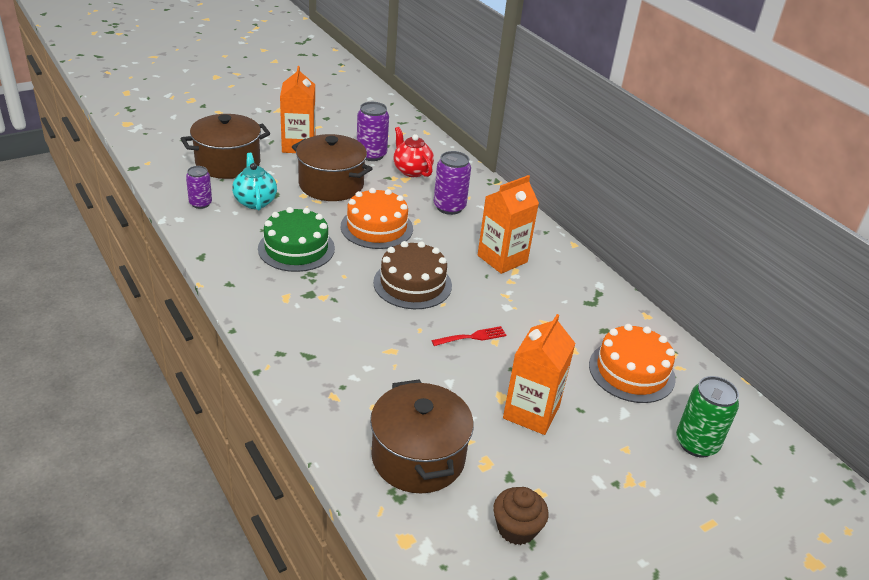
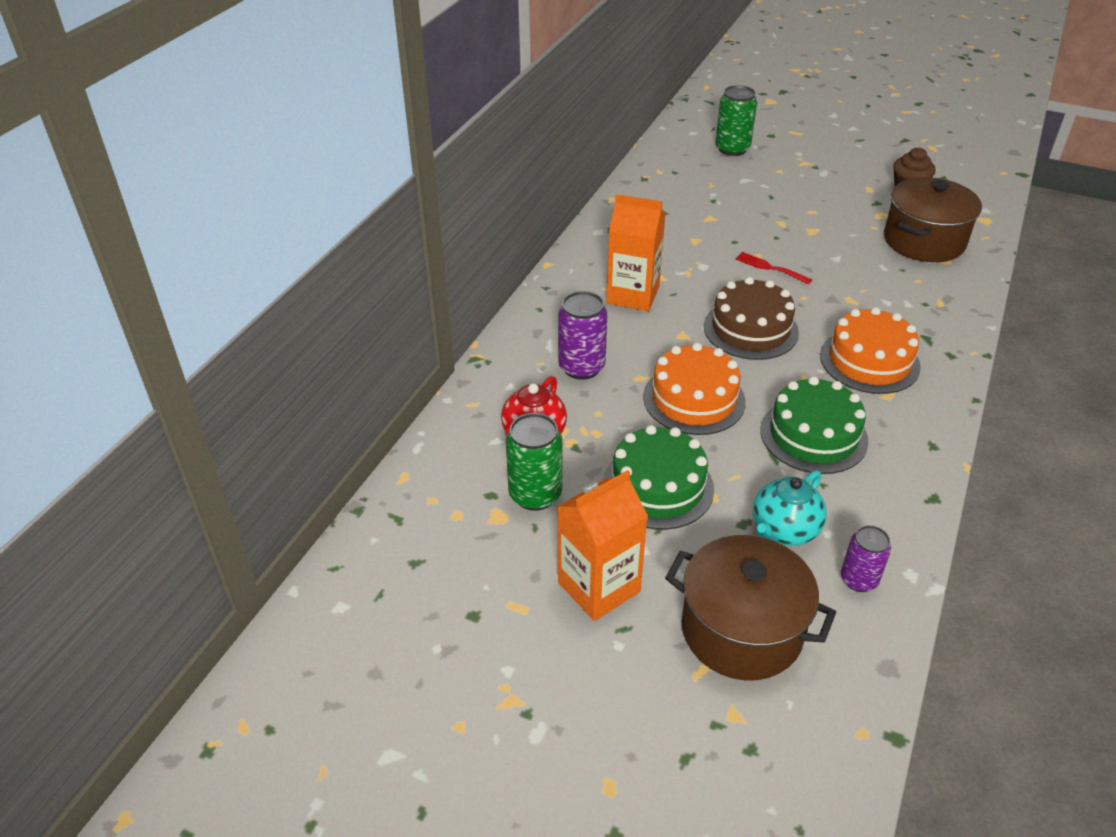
camera: 120 degrees left, 5 degrees up
(331, 185) = (657, 486): brown pot -> green cake
(371, 155) = (535, 494): purple can -> green can
(531, 412) = (807, 213): orange carton -> none
(631, 371) = (695, 188): orange cake -> orange cake (869, 361)

